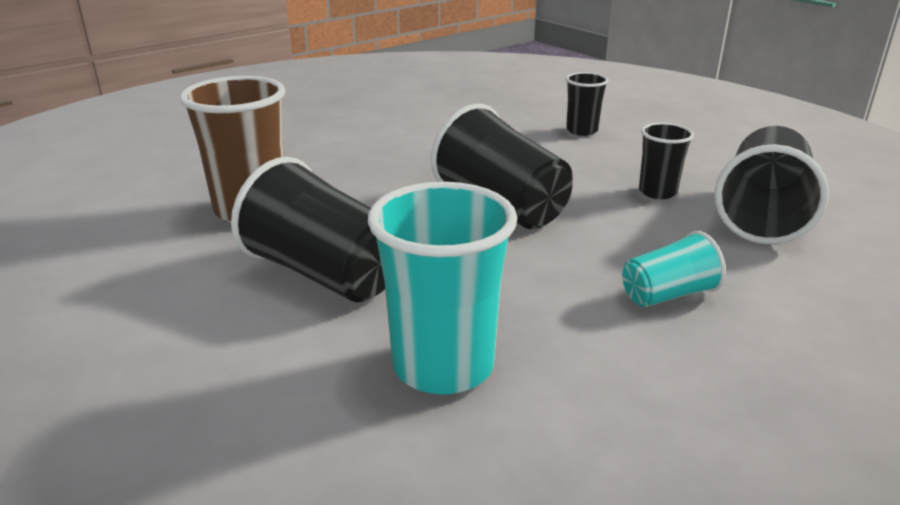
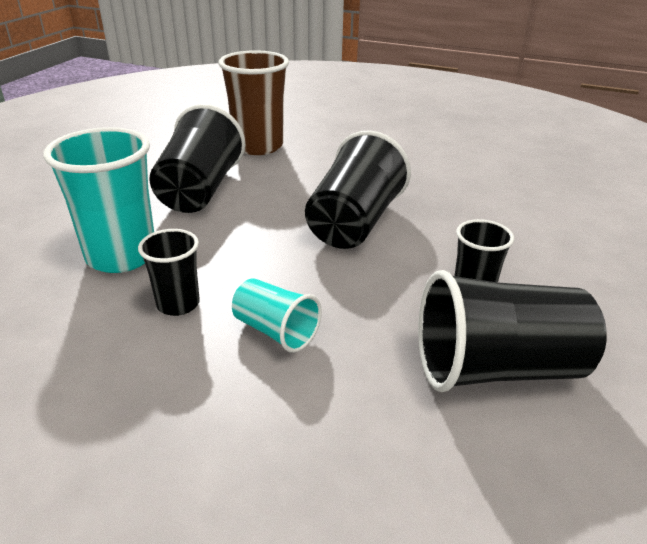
camera: 60 degrees right, 5 degrees up
(582, 130) = (560, 224): black cup -> black cup (178, 304)

